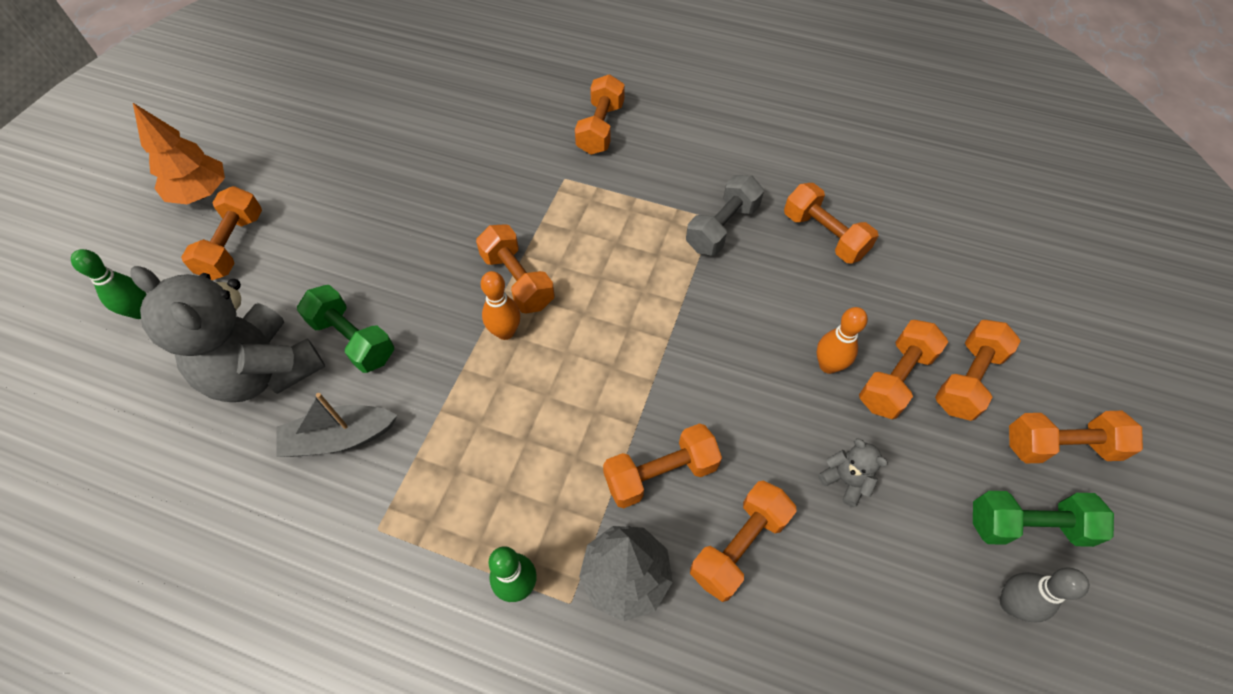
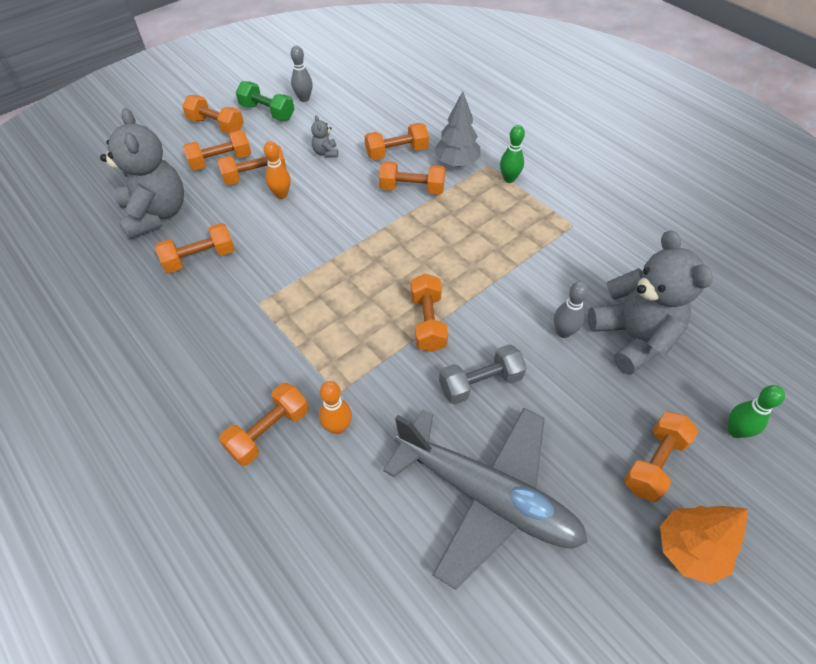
camera: 150 degrees left, 5 degrees down
(340, 438) = (585, 275): grey boat -> none
(353, 339) = (563, 332): green dumbbell -> grey bowling pin
(387, 161) = (487, 496): none -> grey plane
(505, 332) = (455, 291): orange bowling pin -> orange bowling pin (337, 427)
(722, 227) = (258, 294): grey dumbbell -> grey dumbbell (480, 383)
(824, 235) = (200, 258): orange dumbbell -> orange dumbbell turned 75 degrees clockwise
(936, 261) = (156, 214): none -> grey teddy bear

